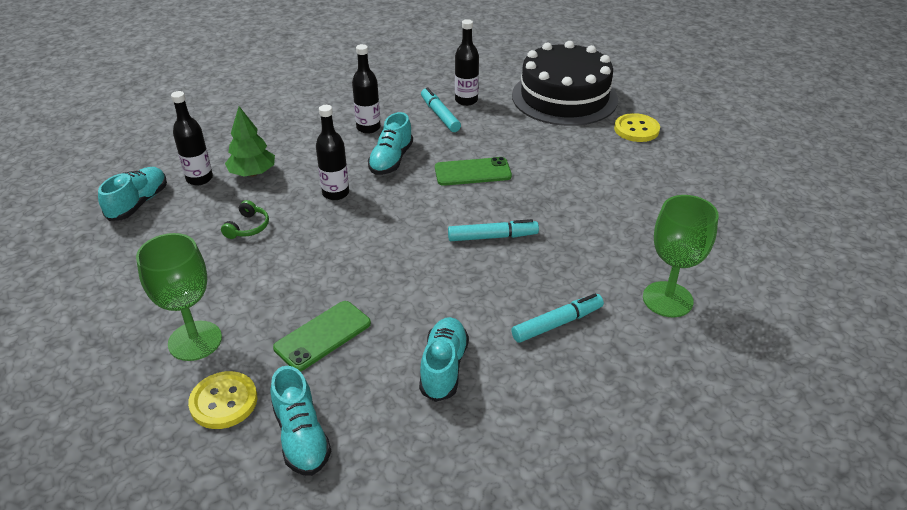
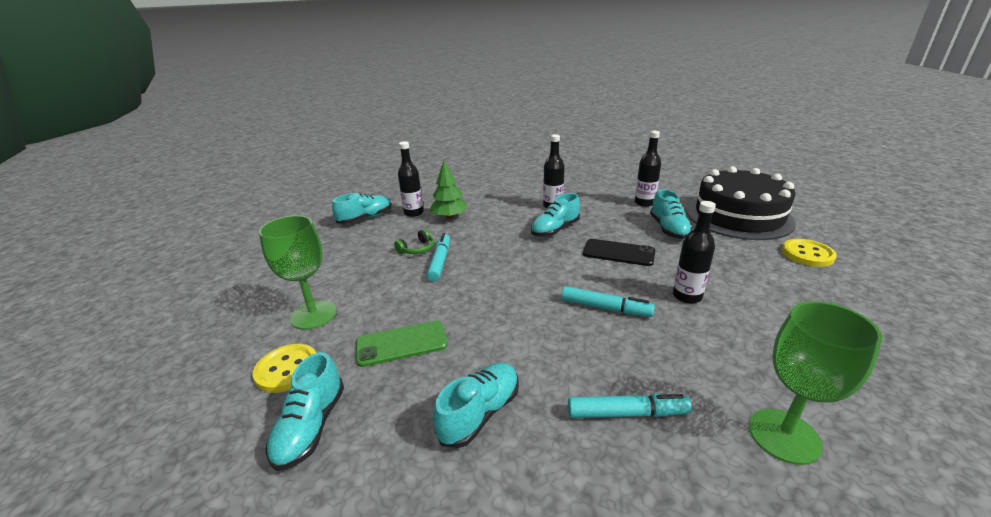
camera: 30 degrees right, 10 degrees down
(335, 193) = (496, 242): black bottle -> black bottle (687, 296)
(440, 115) = (615, 208): turquoise marker -> turquoise marker (440, 262)
(472, 172) = (618, 253): green phone -> black phone
(506, 130) = (668, 229): none -> turquoise shoe

